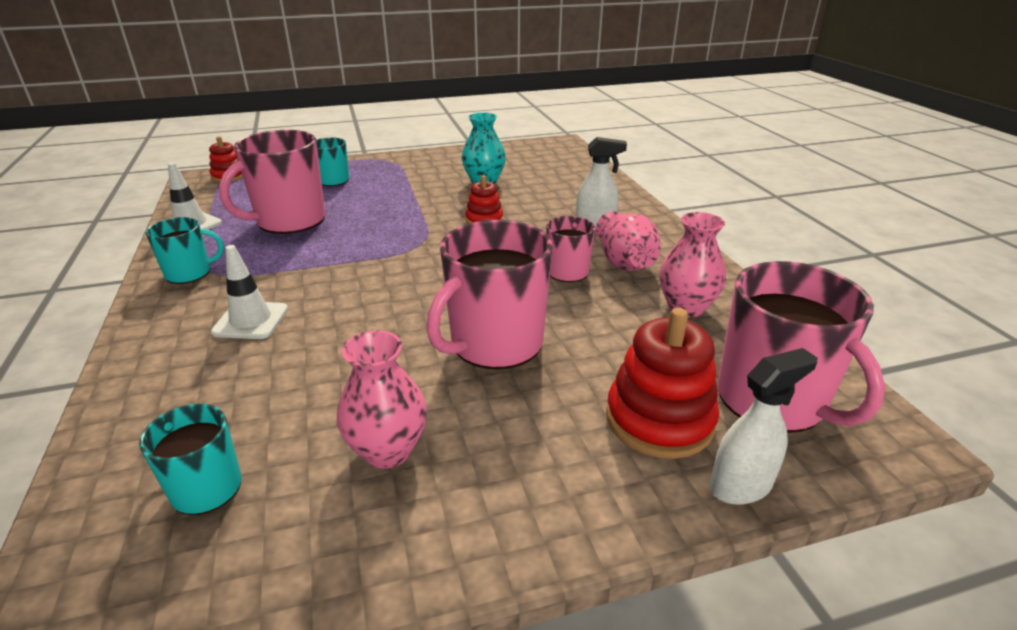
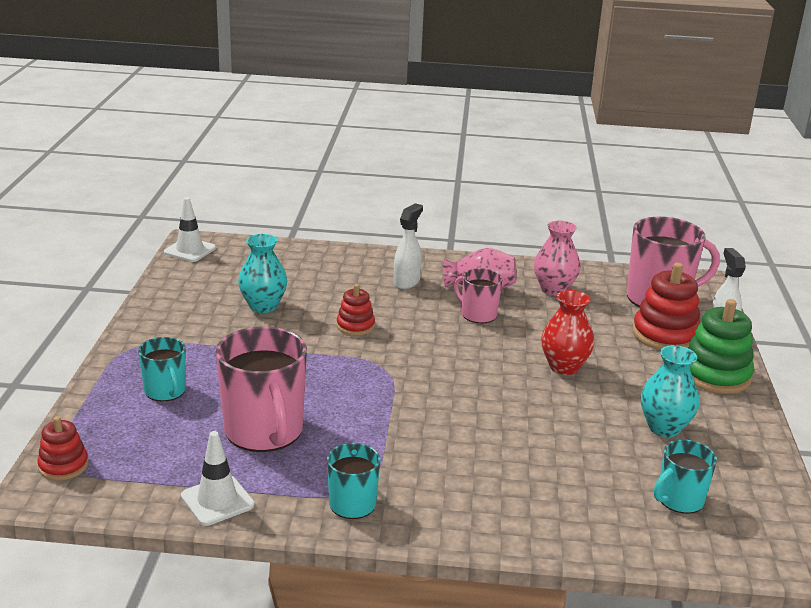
camera: 70 degrees left, 5 degrees down
(251, 320) = (473, 470): white traffic cone -> white traffic cone (190, 250)
(387, 450) = (664, 427): pink vase -> turquoise vase
(495, 344) = (564, 367): pink mug -> red vase
(578, 493) = (715, 375): none -> green stacking toy

